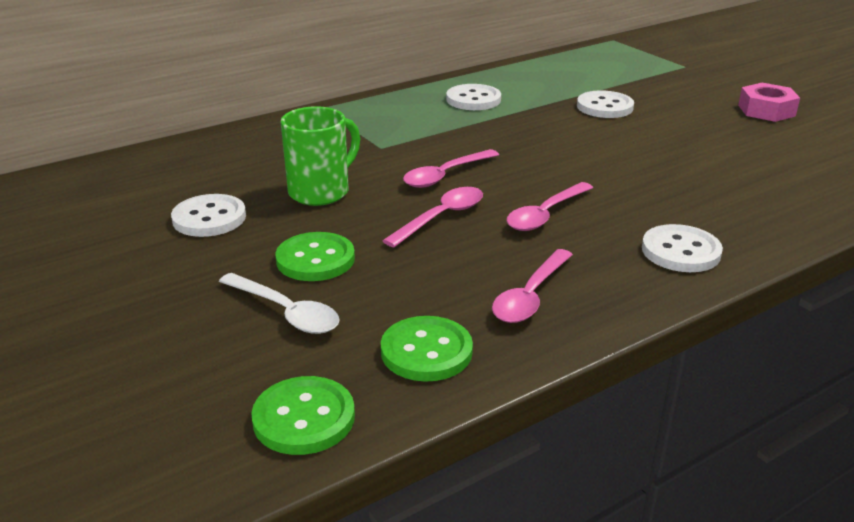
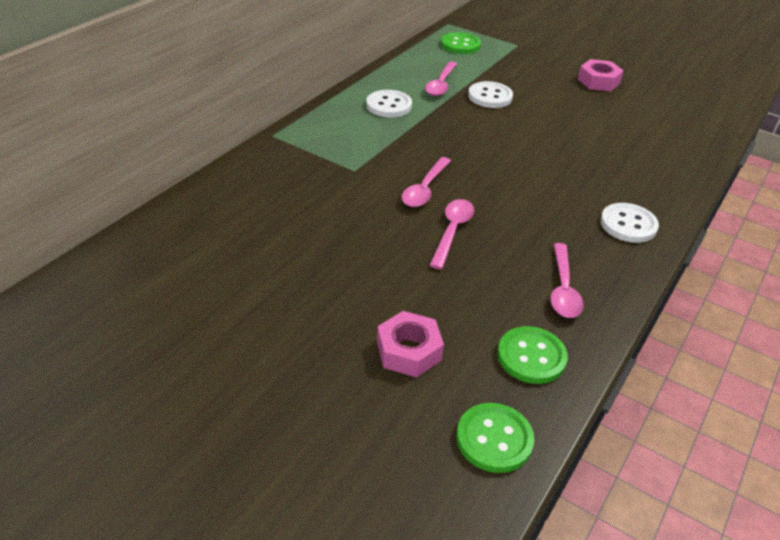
camera: 25 degrees left, 10 degrees up
(209, 218) = (274, 275): white button -> none
(286, 312) = (409, 351): white spoon -> pink nut
(315, 259) = (391, 295): green button -> green button (460, 45)
(321, 192) = (343, 226): green mug -> none
(545, 215) = (521, 212): pink spoon -> pink spoon (441, 84)

